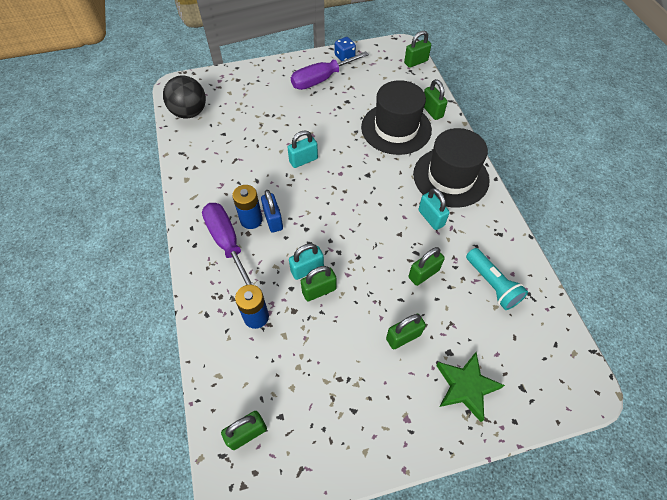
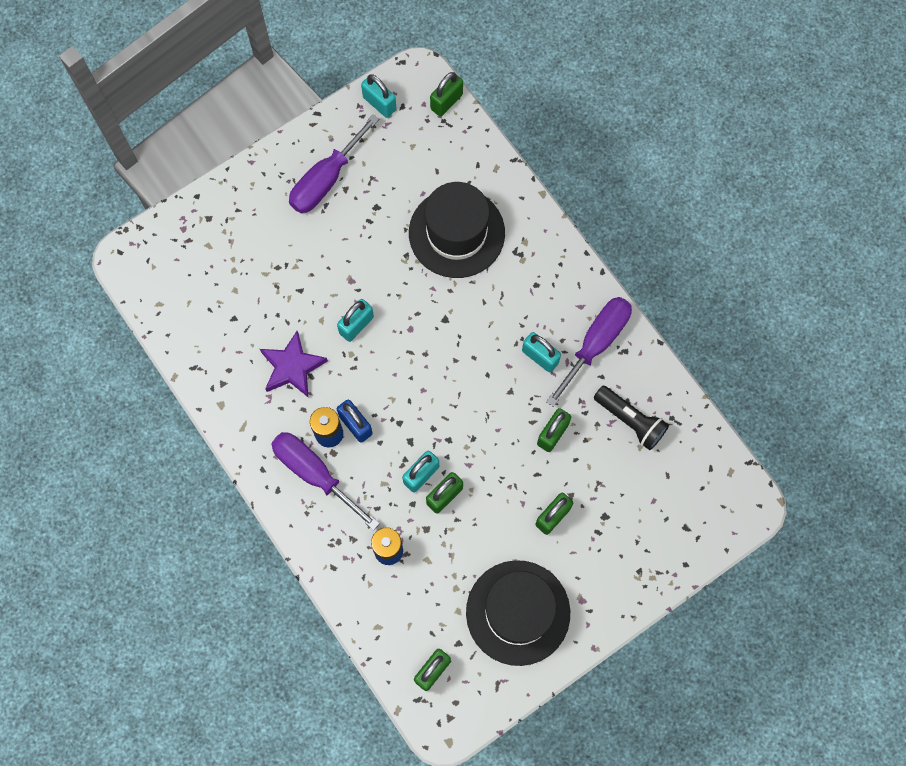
camera: 20 degrees left, 15 degrees up
(190, 112) = (171, 299): black ball -> none
(247, 171) = (292, 367): none -> purple star
(344, 57) = (343, 124): blue dice -> none
(372, 53) = (379, 103): none -> turquoise padlock
(432, 111) = (494, 187): green padlock -> none
(450, 177) = (547, 288): black hat -> black hat (518, 612)
(465, 387) = (630, 547): green star -> none
(478, 222) = (596, 343): none -> purple screwdriver
(492, 284) = (630, 421): turquoise flashlight -> black flashlight

